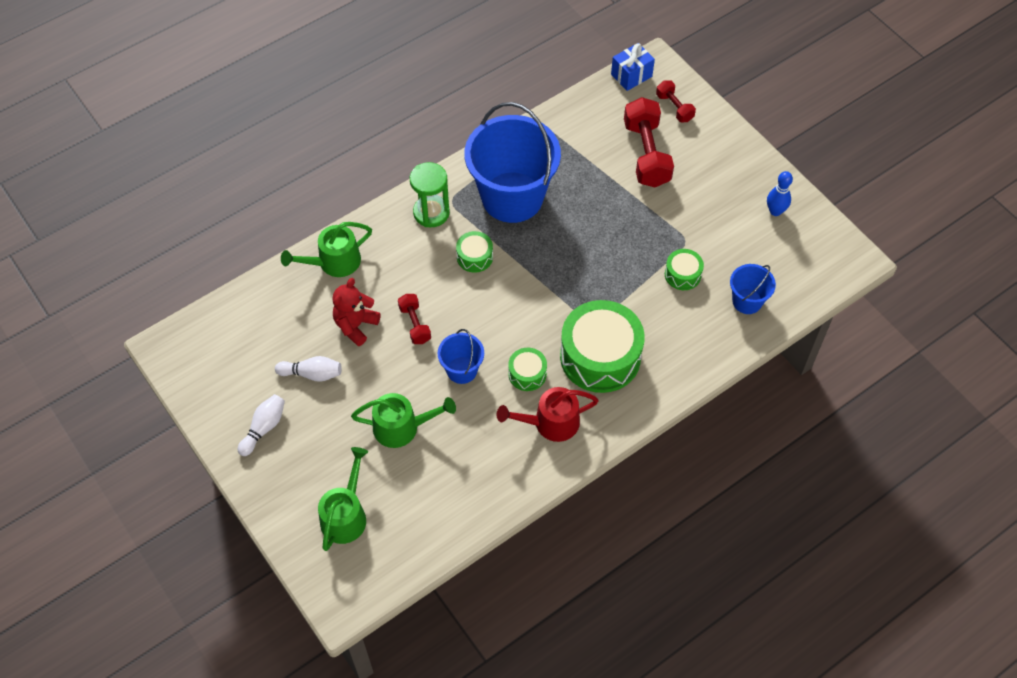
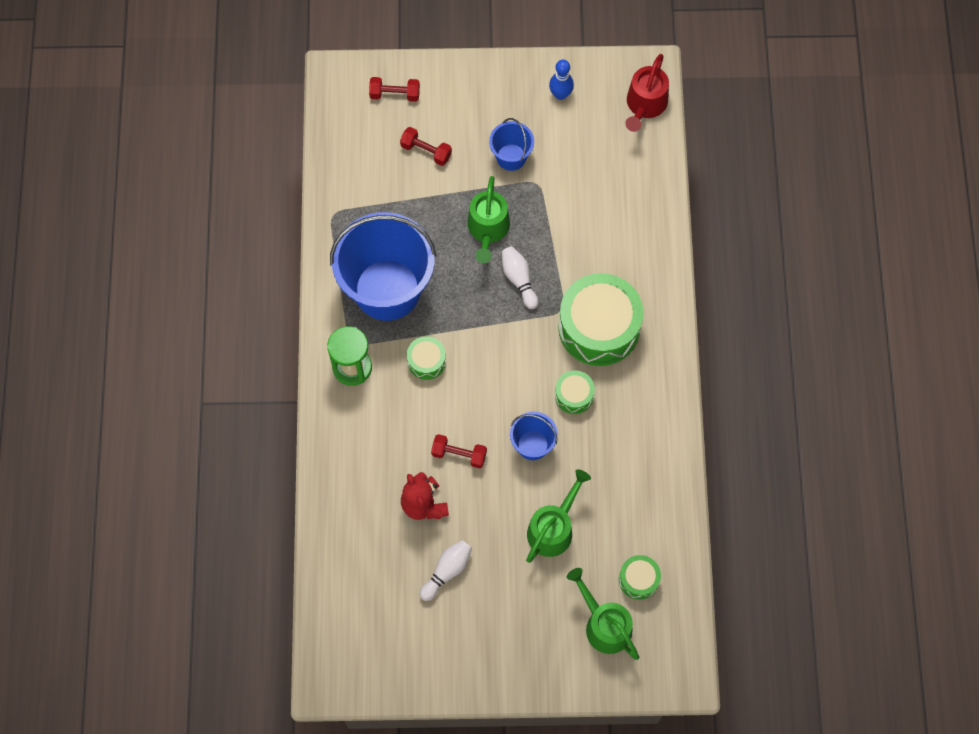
camera: 55 degrees left, 10 degrees up
(264, 428) = (473, 643): white bowling pin -> white bowling pin (519, 279)
(334, 262) = (343, 482): green watering can -> green watering can (488, 229)
(550, 423) = (632, 407): red watering can -> red watering can (645, 105)
(631, 75) = (332, 103): blue gift -> none
(646, 154) = (426, 151): red dumbbell -> red dumbbell, size x0.53
(682, 274) = (568, 209): green drum -> green drum (638, 579)
(747, 301) = (629, 179): blue bucket -> blue bucket (511, 157)

